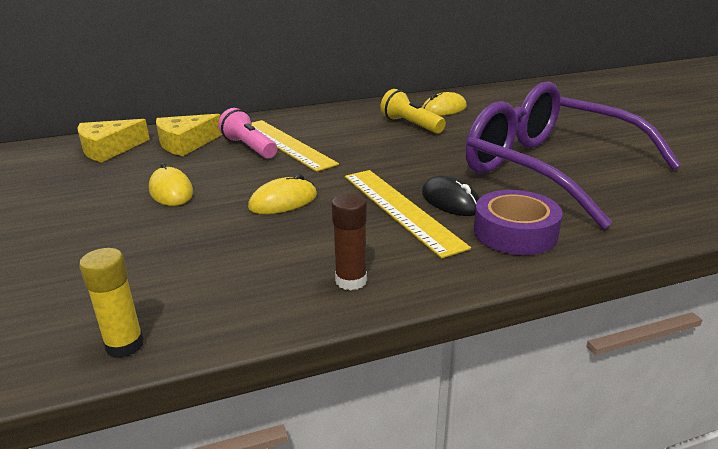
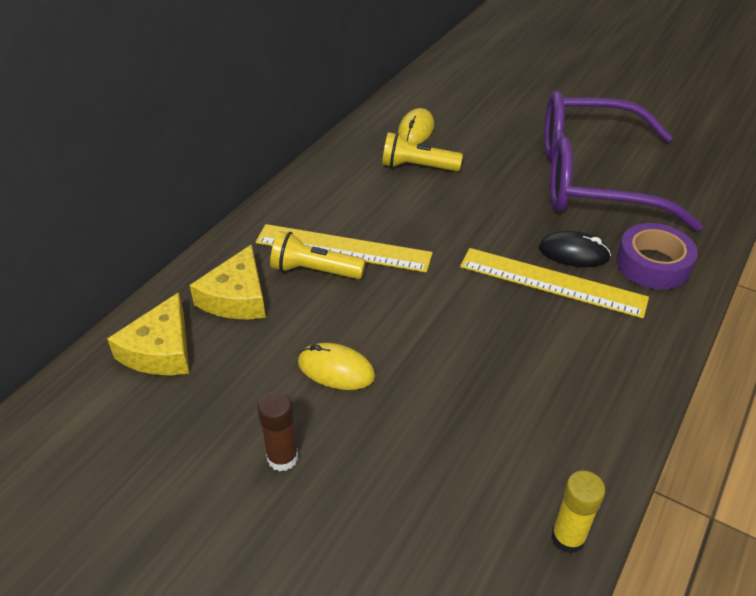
camera: 40 degrees left, 15 degrees up
(249, 147) = (314, 271): pink flashlight -> yellow flashlight
(283, 201) = (454, 324): yellow mouse -> none
(351, 281) = (619, 376): brown glue stick -> brown glue stick (282, 458)

